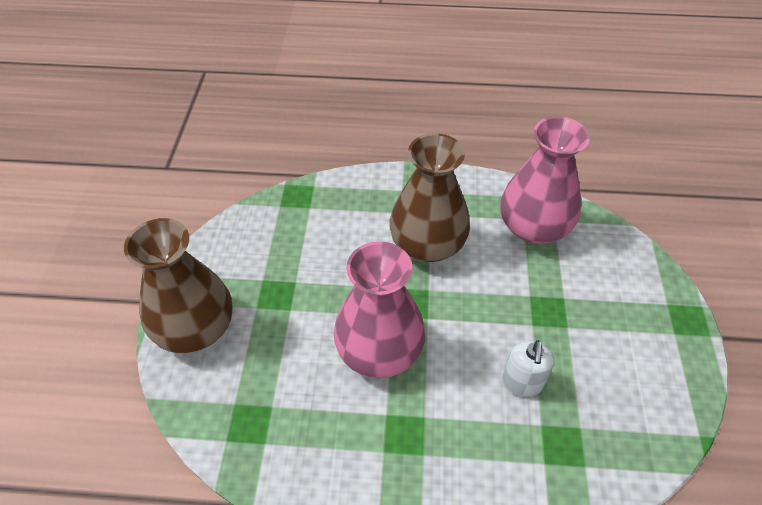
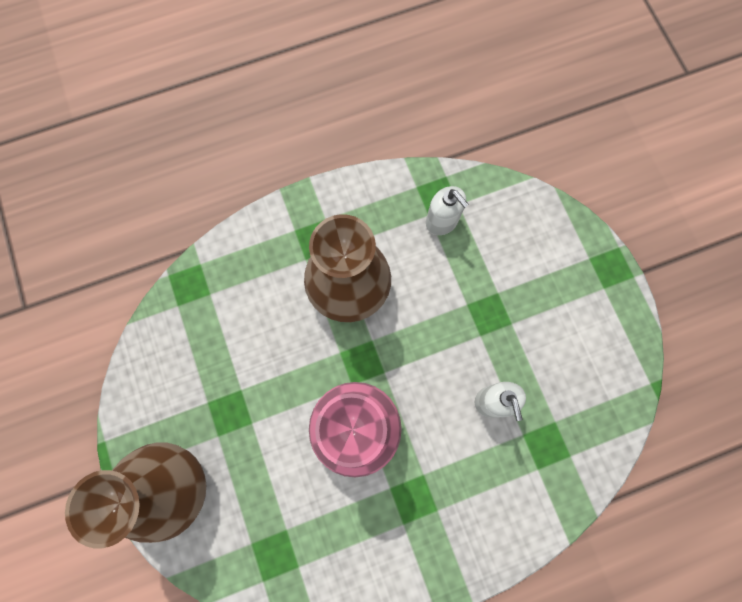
camera: 25 degrees left, 25 degrees up
(533, 227) = (442, 221): pink vase -> white soap dispenser

